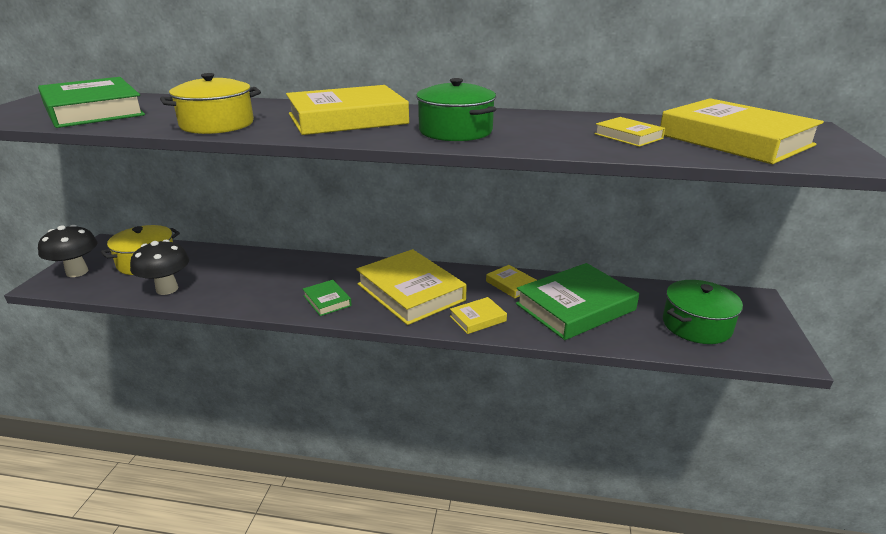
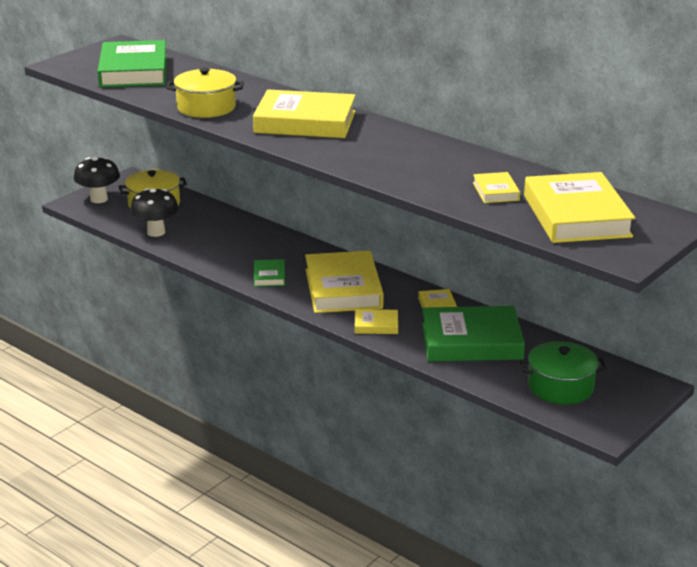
camera: 30 degrees right, 0 degrees up
(455, 131) = (369, 154): green pot -> none

